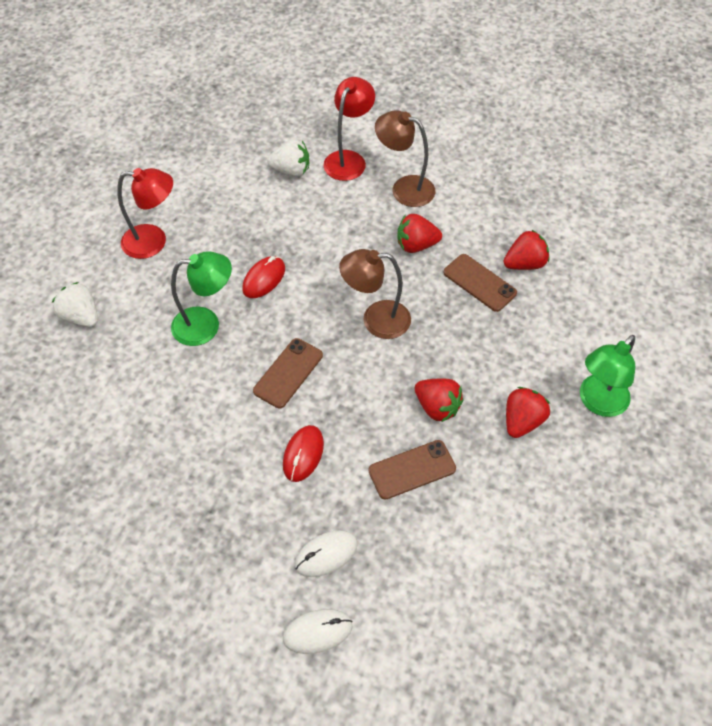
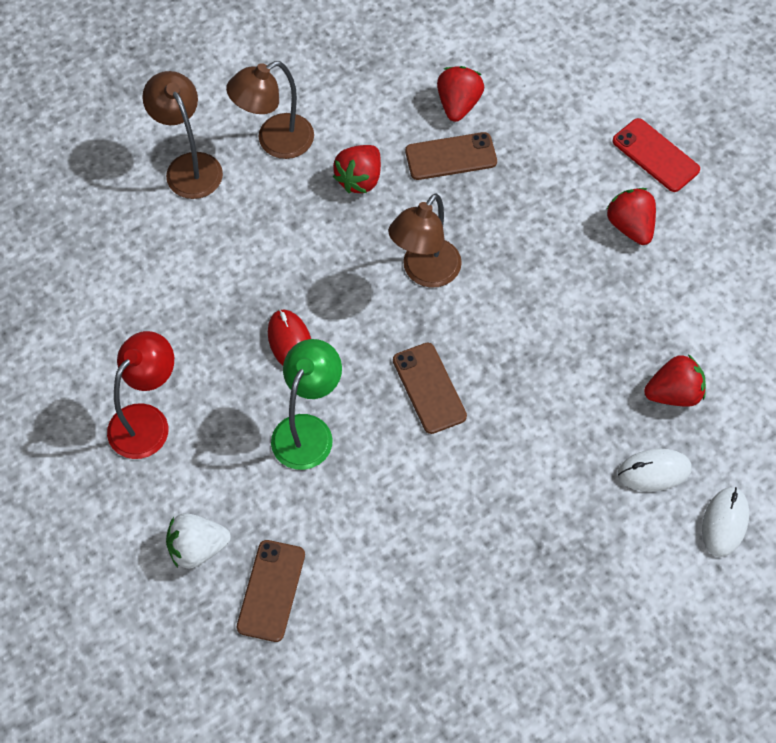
camera: 55 degrees left, 5 degrees up
(291, 170) = (157, 229): white strawberry -> none
(303, 454) = (534, 429): red mouse -> none
(326, 554) = (654, 471): white mouse -> white mouse turned 75 degrees clockwise
(349, 159) = (189, 166): red lamp -> brown lamp
(412, 469) = (616, 347): brown phone -> brown phone (271, 590)
(437, 407) = (565, 284): red strawberry -> red strawberry (674, 393)
(598, 403) = (655, 155): green lamp -> red phone

